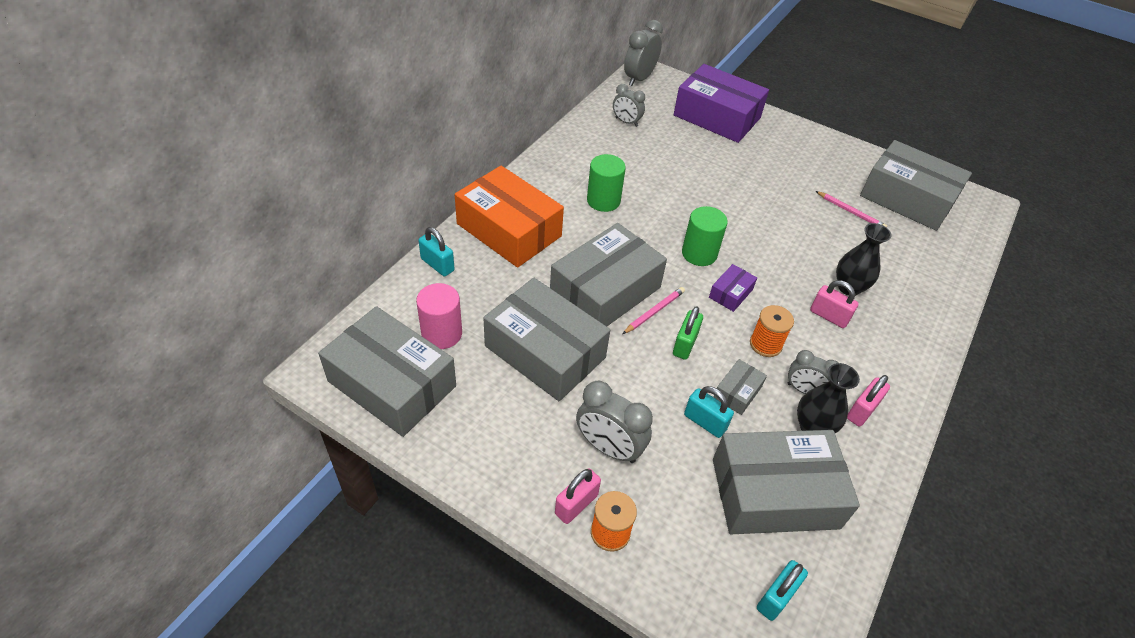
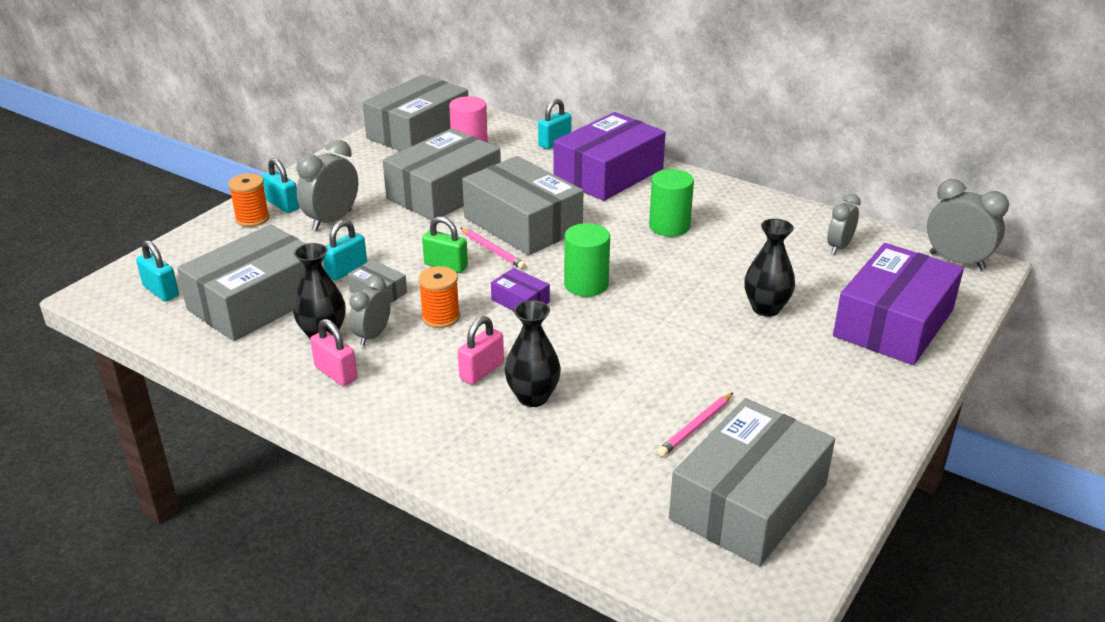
camera: 95 degrees right, 15 degrees down
(509, 230) = (608, 174): orange box -> purple box
(576, 504) = (283, 205): pink padlock -> turquoise padlock
(712, 166) = (766, 308): none -> black vase
(774, 493) = (257, 302): grey box -> grey box turned 45 degrees clockwise

